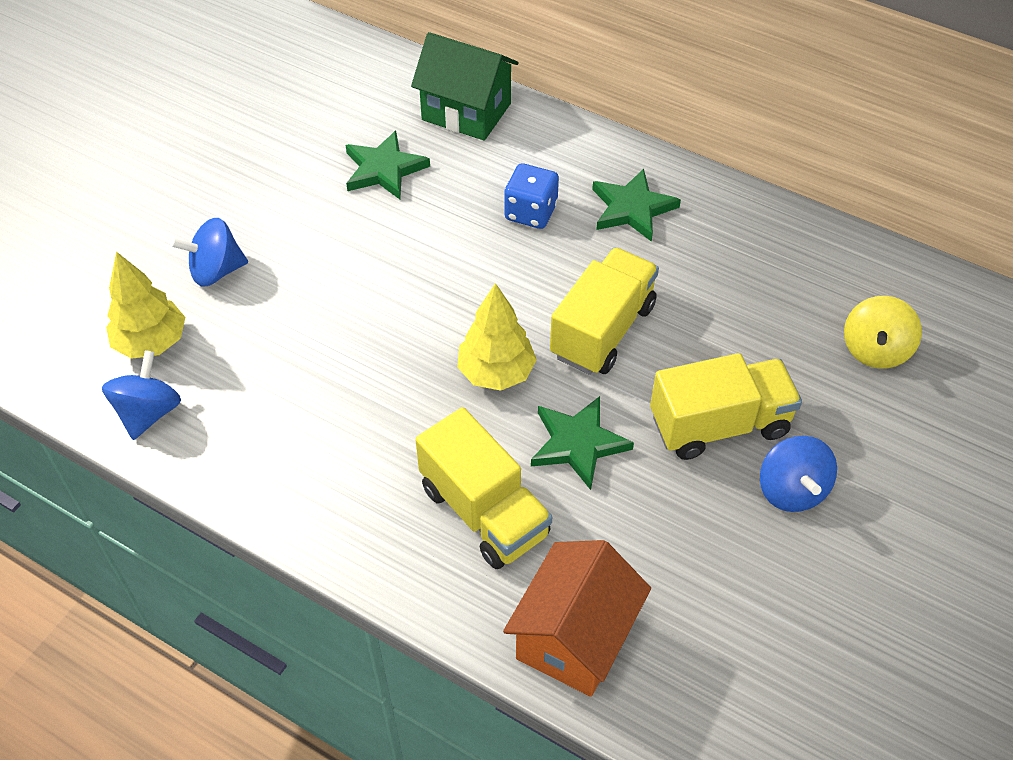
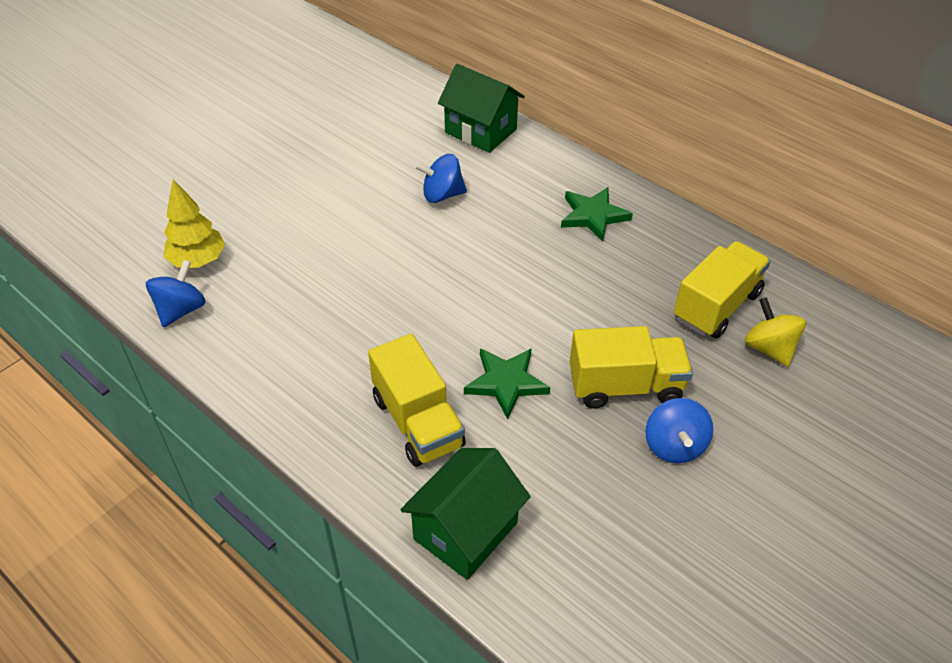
camera: 10 degrees right, 5 degrees down
(216, 271) = (260, 217): blue spinning top -> blue spinning top (442, 195)
(384, 169) = (407, 163): green star -> none
(496, 373) = (454, 320): yellow tree -> none
(531, 212) = (512, 208): blue dice -> none
(574, 637) = (465, 531): orange house -> green house
(602, 330) = (547, 301): yellow truck -> yellow truck (716, 306)
(875, 350) = (769, 348): yellow spinning top -> yellow spinning top turned 120 degrees clockwise

